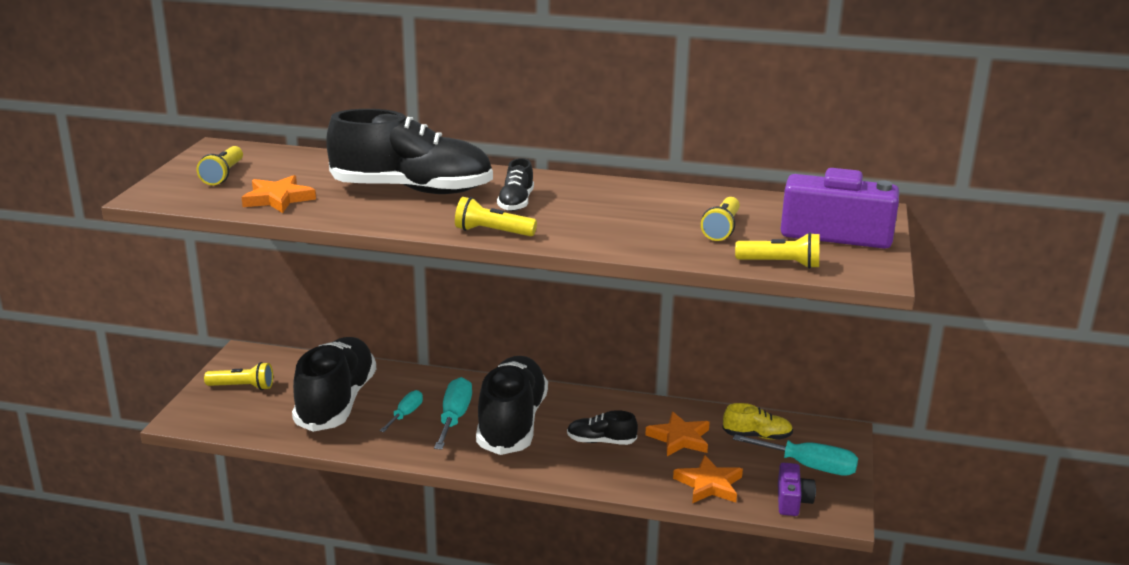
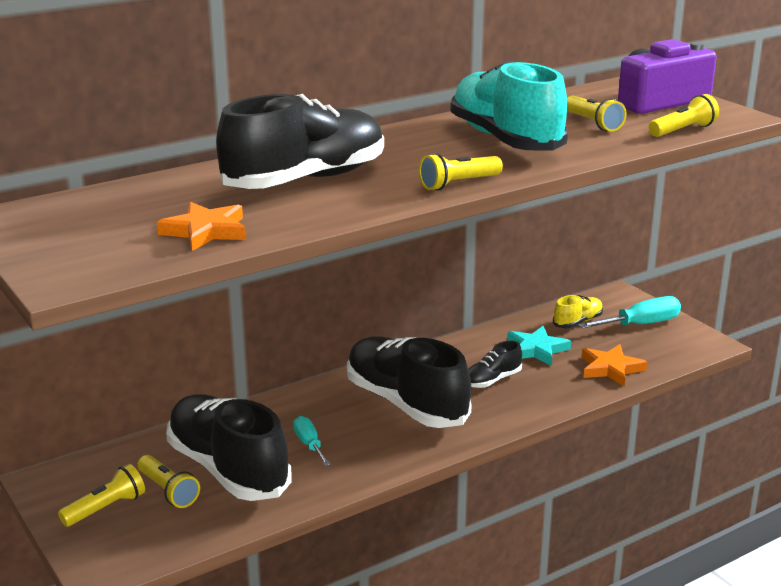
camera: 45 degrees left, 0 degrees up
(223, 175) = (86, 235): yellow flashlight -> yellow flashlight (168, 491)
(454, 417) = (353, 424): turquoise screwdriver -> none
(516, 203) = (414, 158): black shoe -> none
(616, 215) = (505, 140): none -> turquoise shoe
(679, 438) = (536, 349): orange star -> turquoise star
(792, 500) = (672, 350): purple camera -> none

